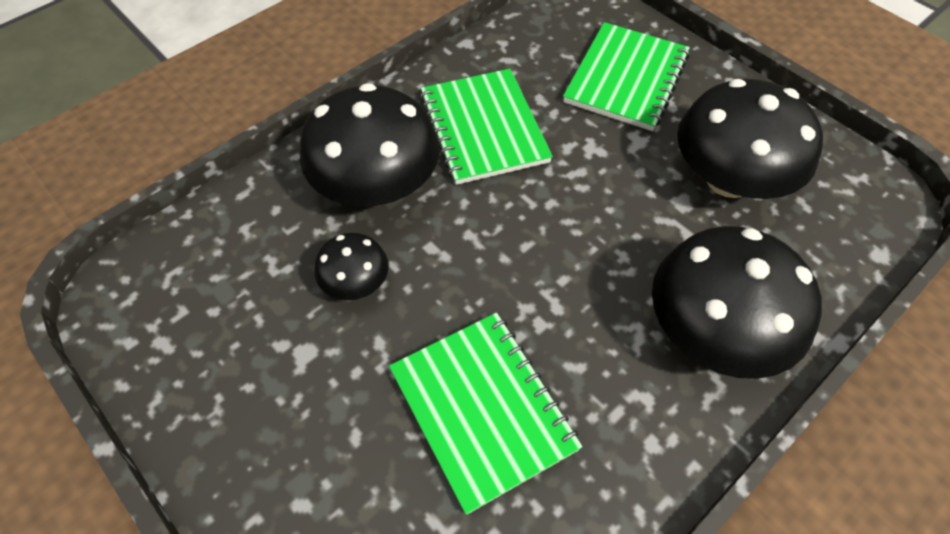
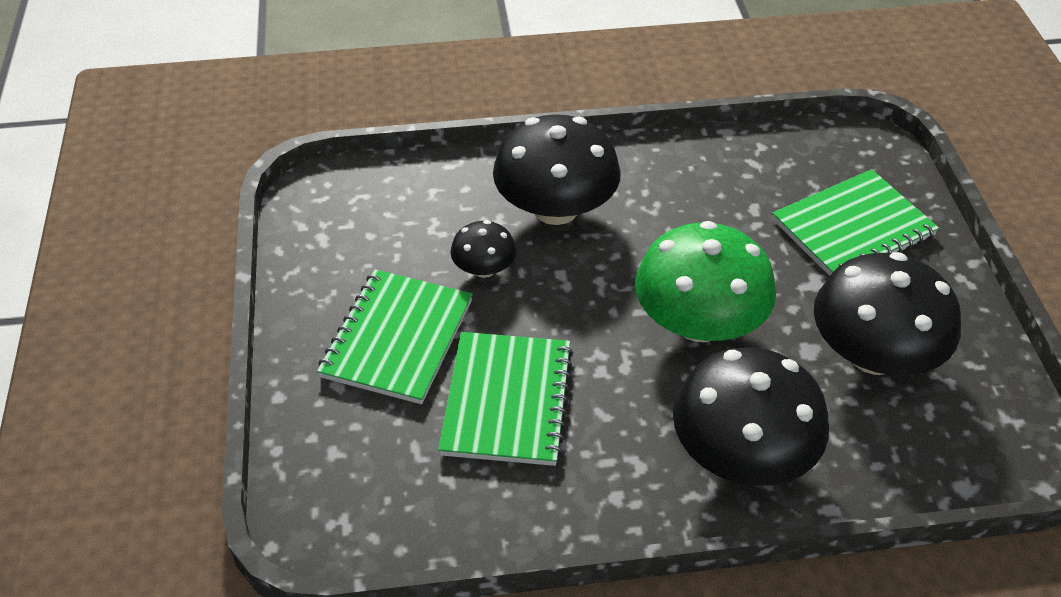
camera: 35 degrees right, 10 degrees down
(483, 128) = (681, 207): green notebook -> green notebook (397, 338)
(582, 227) = (699, 323): none -> green mushroom

